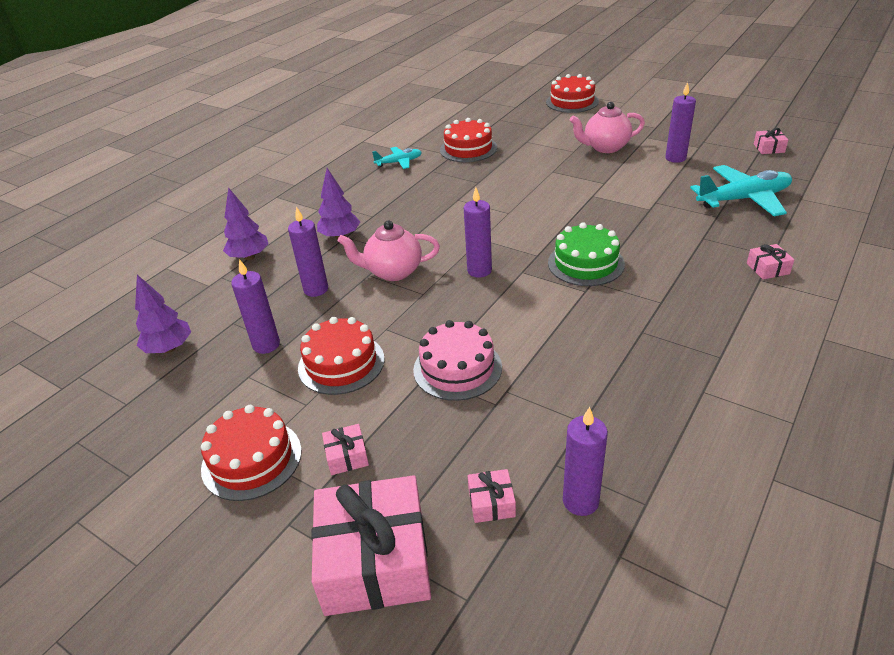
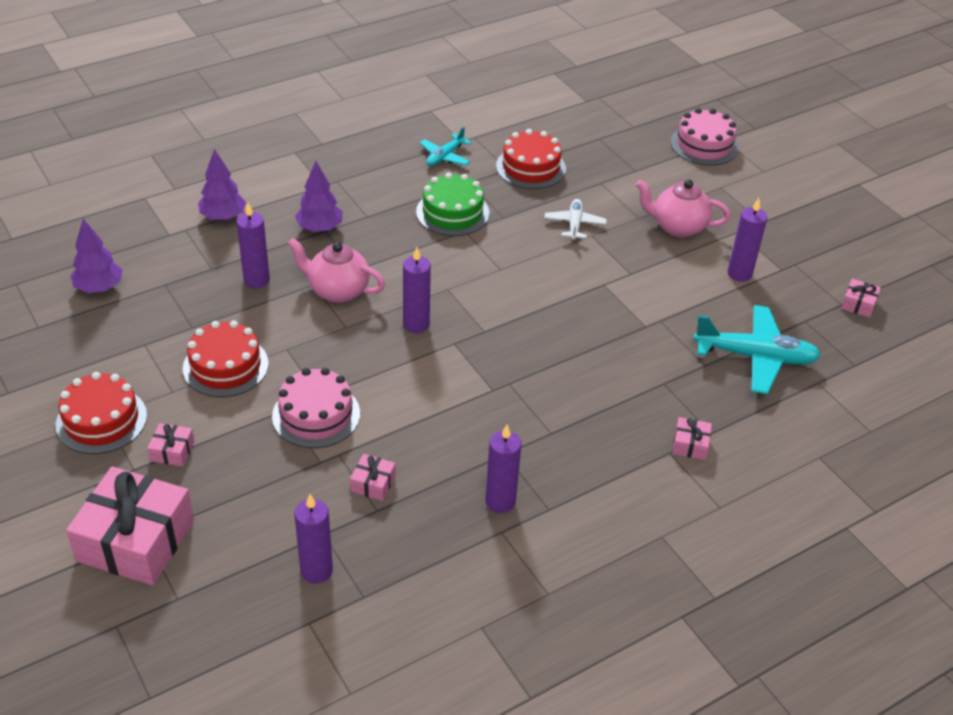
camera: 20 degrees right, 5 degrees up
(266, 345) = (178, 320): purple candle -> purple candle (500, 501)
(399, 162) = (445, 156): turquoise plane -> turquoise plane turned 120 degrees clockwise
(491, 503) = (250, 539): pink gift -> pink gift (373, 483)
(533, 169) = (574, 224): none -> white plane
(572, 102) = (704, 145): red cake -> pink cake
(586, 263) = (521, 361): green cake -> green cake (452, 212)

